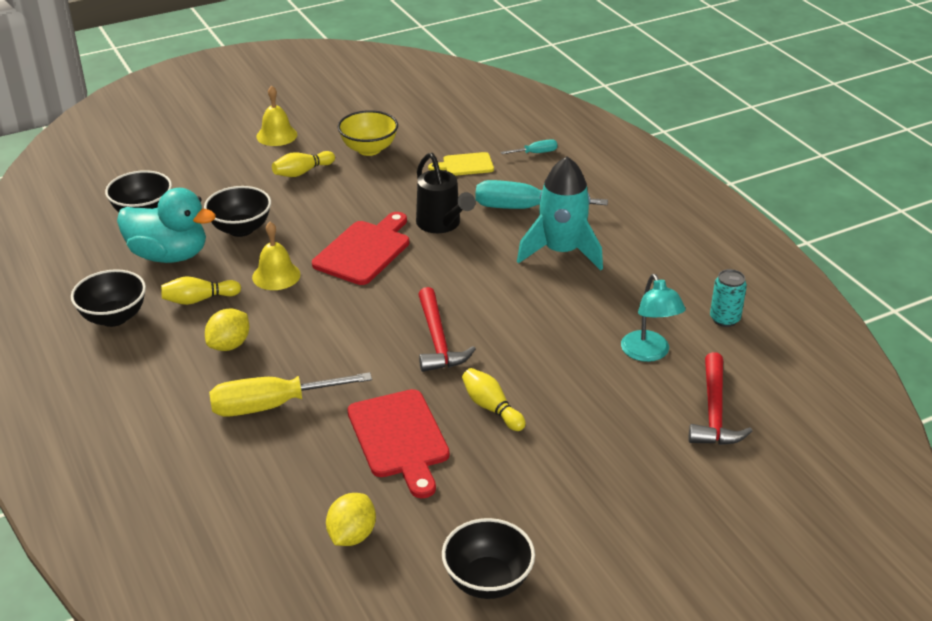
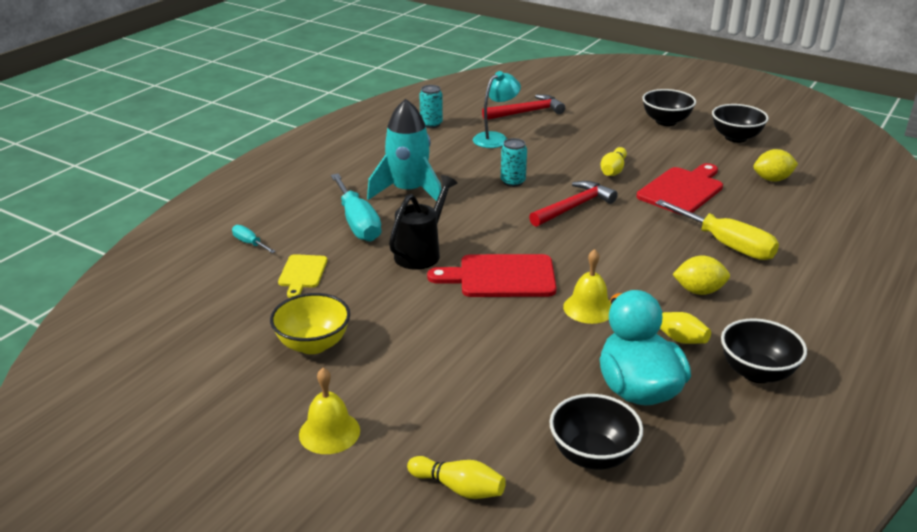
camera: 120 degrees left, 5 degrees down
(241, 229) = (544, 363): black bowl -> black bowl (666, 121)
(302, 172) = (400, 371): yellow bowling pin -> yellow bowling pin (458, 488)
(465, 165) = (302, 273): yellow cutting board -> yellow cutting board turned 45 degrees clockwise
(526, 322) = (513, 182): none -> turquoise can

